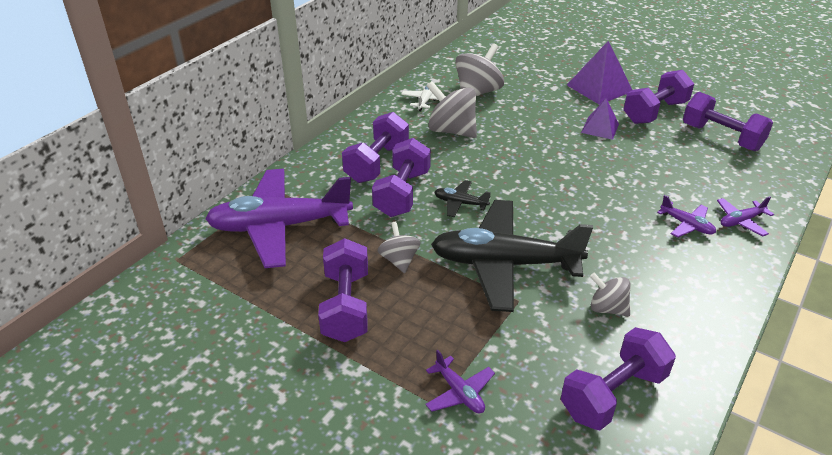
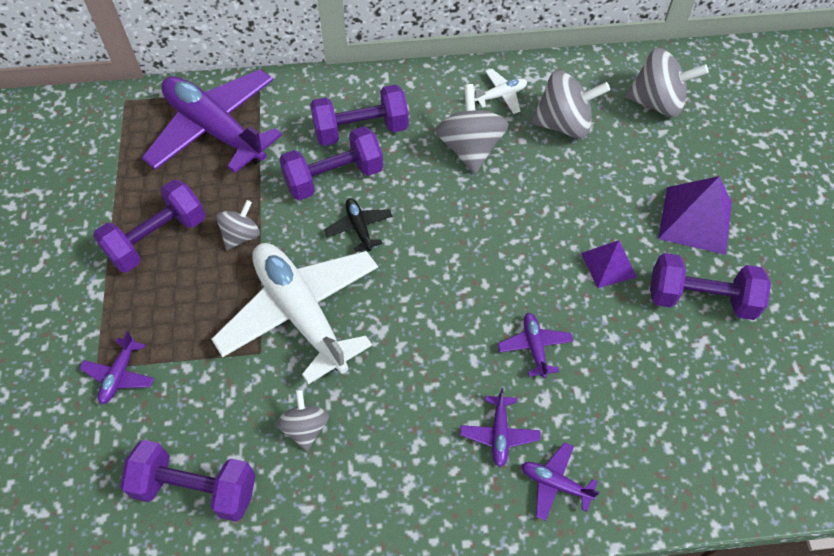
camera: 50 degrees right, 20 degrees up
(502, 59) = (657, 102): none -> grey spinning top
(504, 264) = (301, 313): black plane -> white plane
(633, 181) = (534, 347): none -> purple plane
(721, 137) = (716, 390): purple dumbbell -> none

